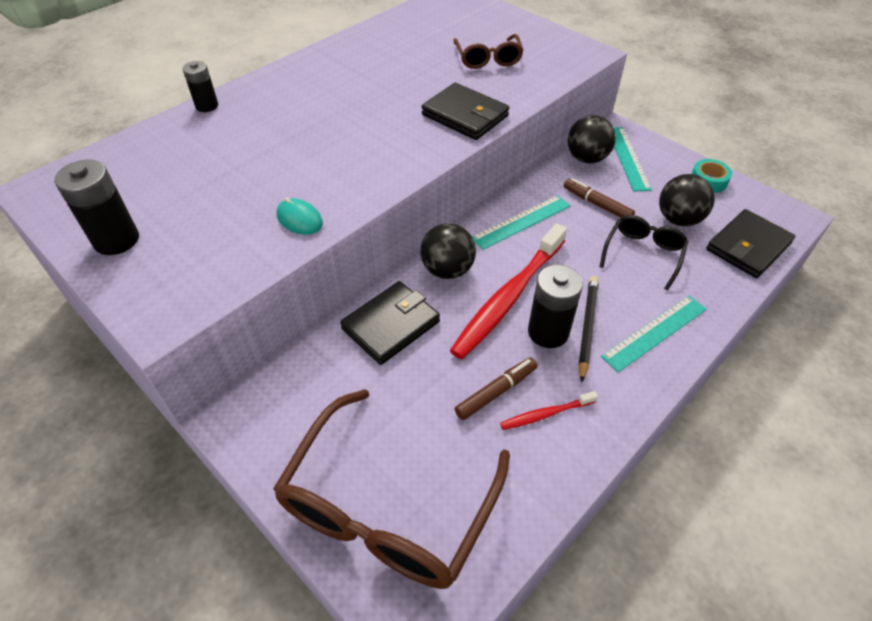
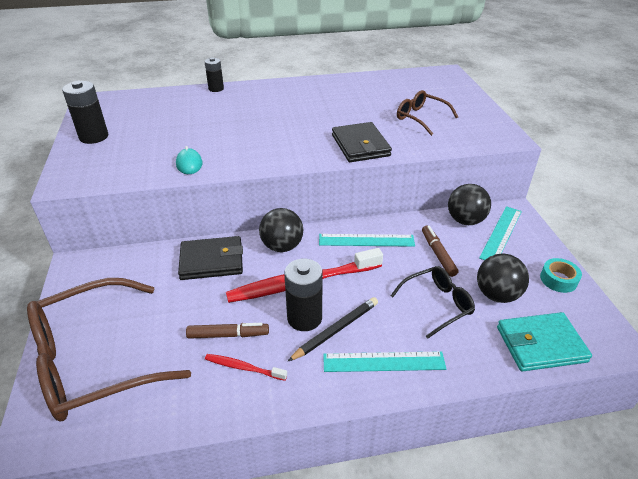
camera: 35 degrees right, 10 degrees down
(488, 59) = (420, 118): brown glasses -> brown glasses turned 105 degrees clockwise
(748, 246) = (540, 344): black wallet -> turquoise wallet

